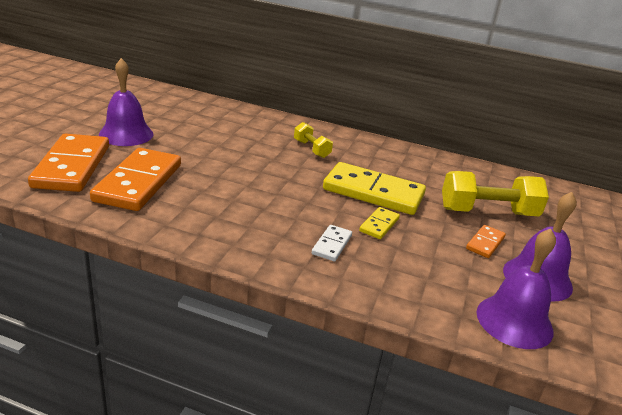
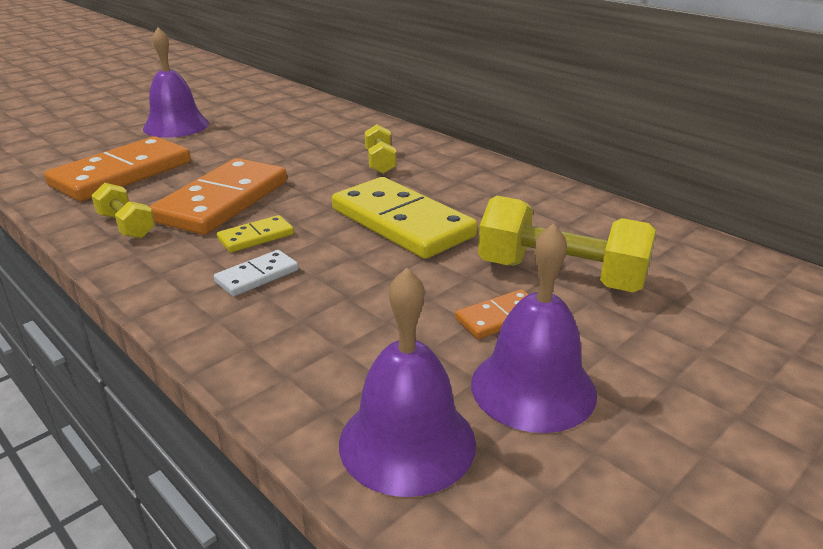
camera: 30 degrees right, 0 degrees up
(72, 166) = (78, 150): orange domino -> orange domino (222, 201)
(199, 225) = (126, 226): none -> yellow dumbbell
(379, 225) = (357, 263): yellow domino -> yellow domino (256, 237)

